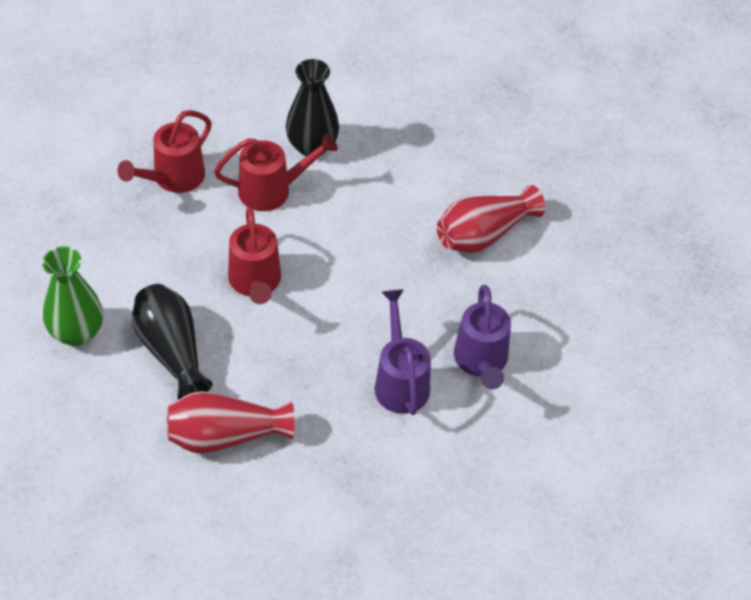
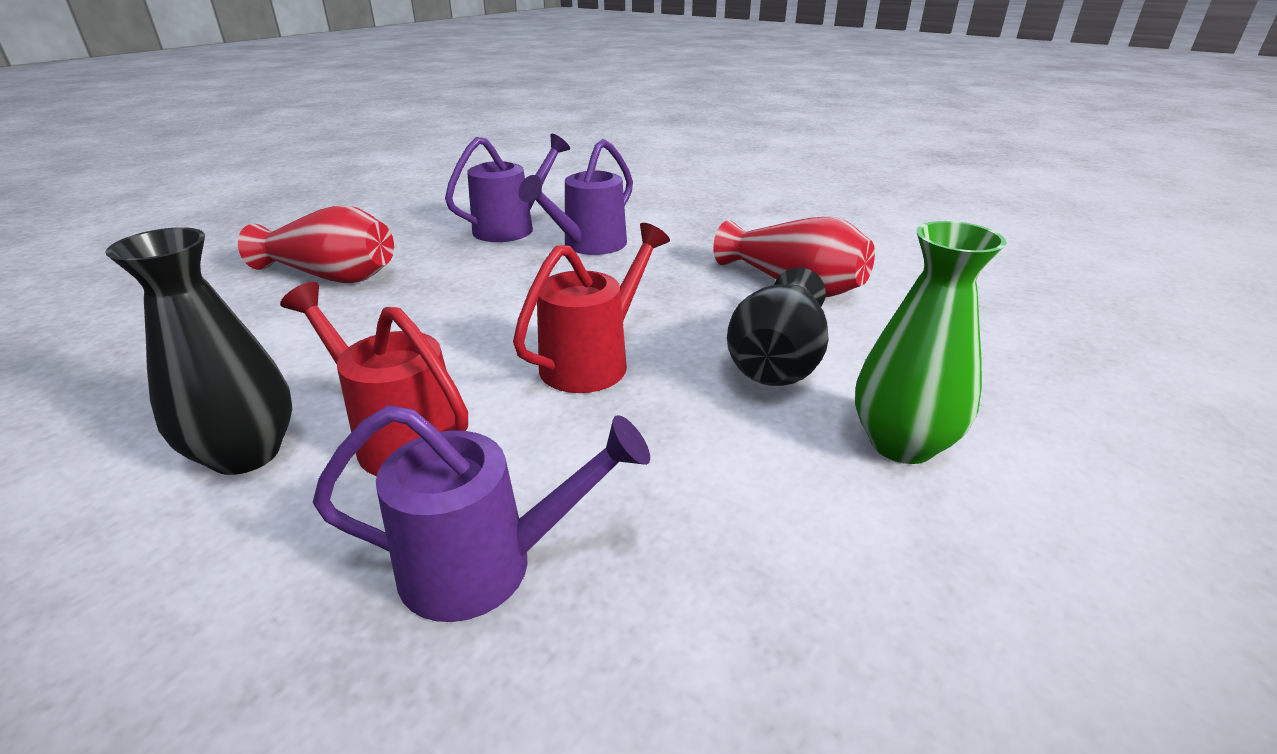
camera: 130 degrees left, 20 degrees down
(173, 178) = (486, 566): red watering can -> purple watering can

